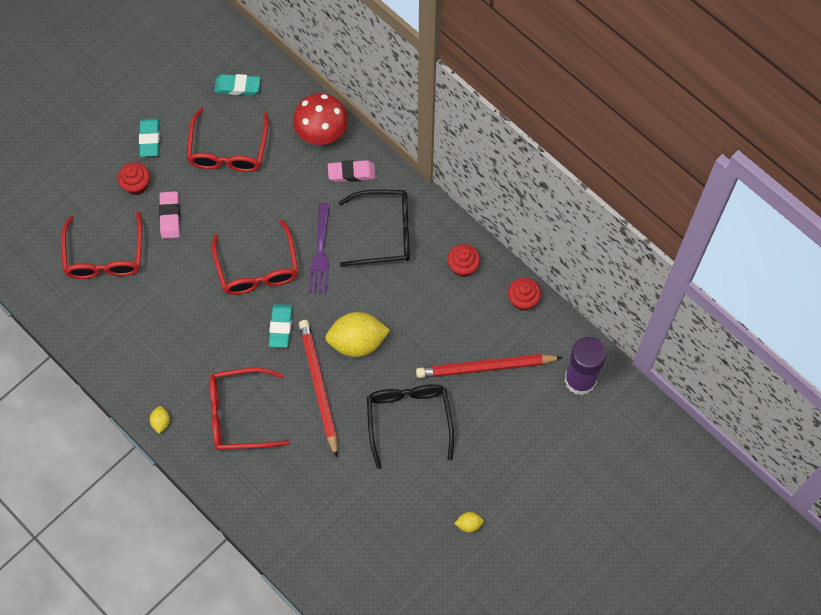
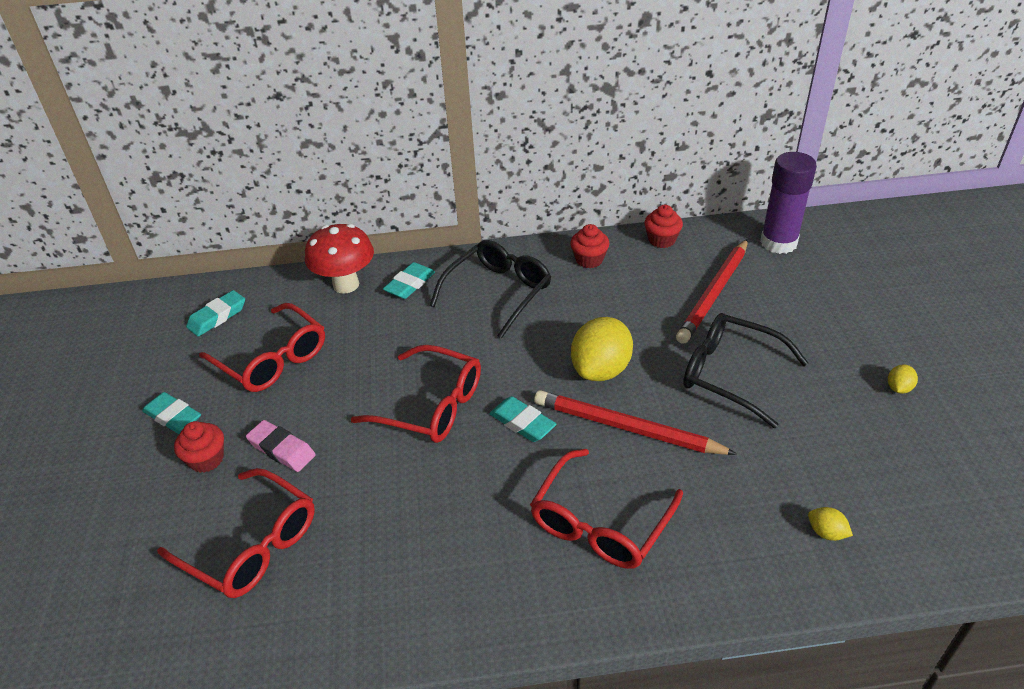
camera: 50 degrees left, 25 degrees down
(161, 422) = (539, 618): yellow lemon -> yellow lemon (826, 532)
(320, 253) = (469, 347): purple fork -> none
(351, 173) = (410, 284): pink eraser -> turquoise eraser

